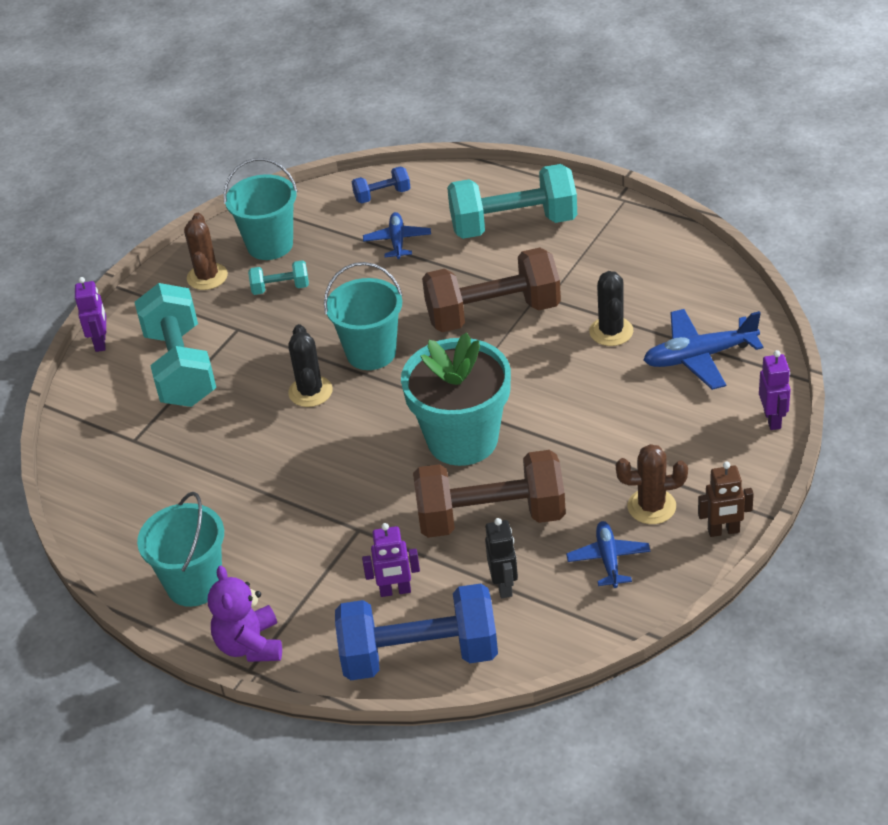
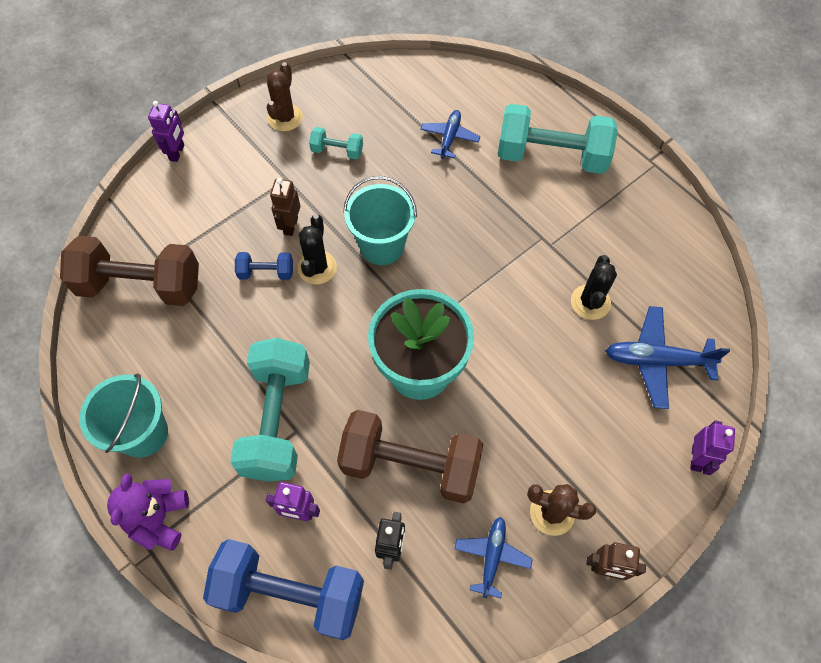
camera: 15 degrees right, 20 degrees up
(181, 367) = (227, 202): turquoise dumbbell -> turquoise dumbbell (277, 420)
(262, 366) = (290, 225): none -> brown robot
(270, 245) = (347, 104): turquoise bucket -> none
(382, 195) = (456, 86): blue dumbbell -> blue dumbbell (266, 272)
(493, 313) = (498, 244): brown dumbbell -> brown dumbbell (140, 285)

